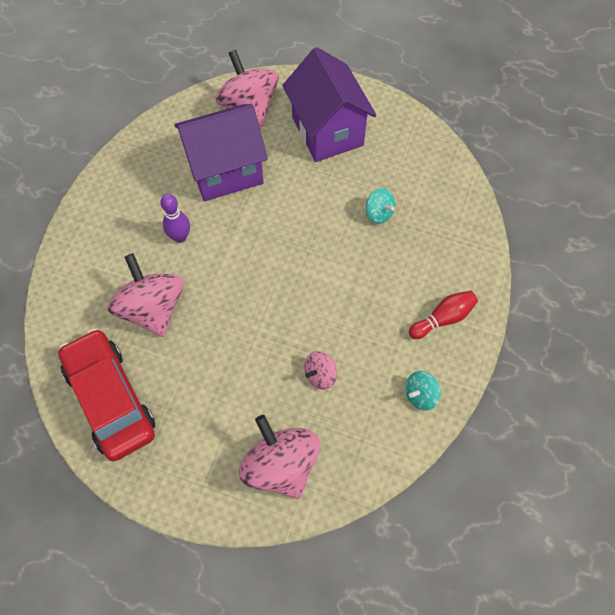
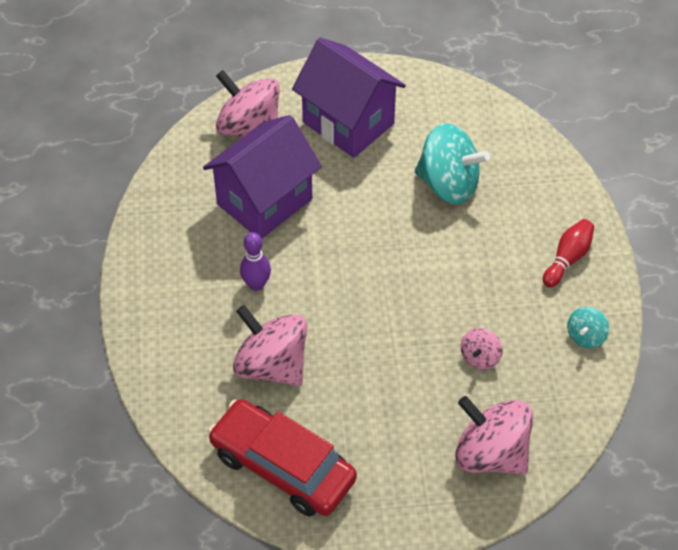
camera: 25 degrees left, 10 degrees down
(379, 213) = (448, 184): turquoise spinning top -> turquoise spinning top, size x2.05

